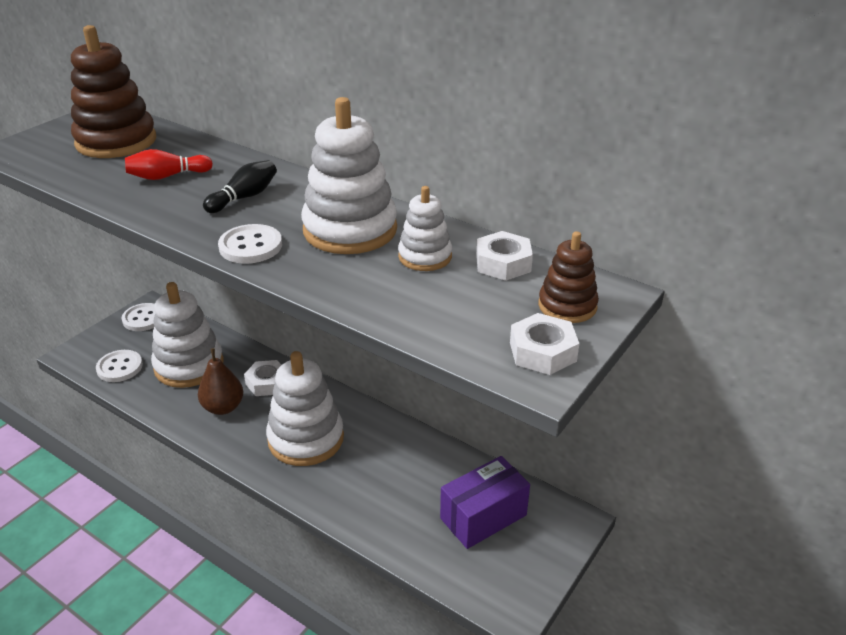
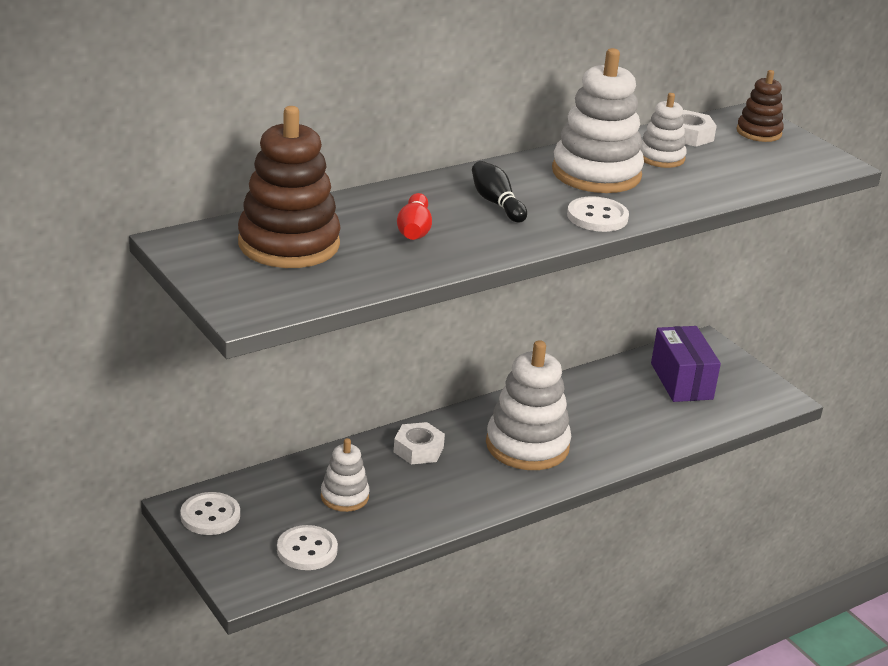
camera: 70 degrees left, 5 degrees down
(189, 365) = (344, 496): white stacking toy -> white stacking toy, size x0.54
(223, 407) = (441, 486): brown pear -> none
(542, 352) = (810, 154): white nut -> none

